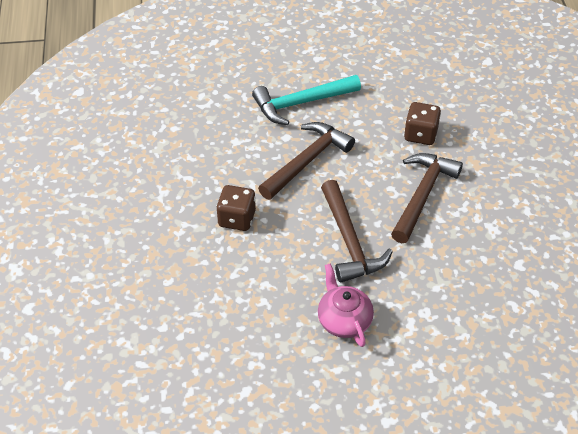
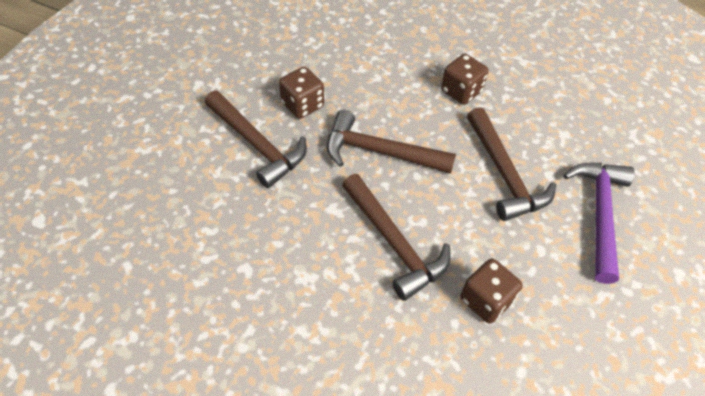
camera: 120 degrees right, 5 degrees up
(301, 103) = (599, 214): turquoise hammer -> purple hammer
(344, 320) = (302, 105): pink teapot -> brown dice
(413, 325) = (257, 145): none -> brown hammer

